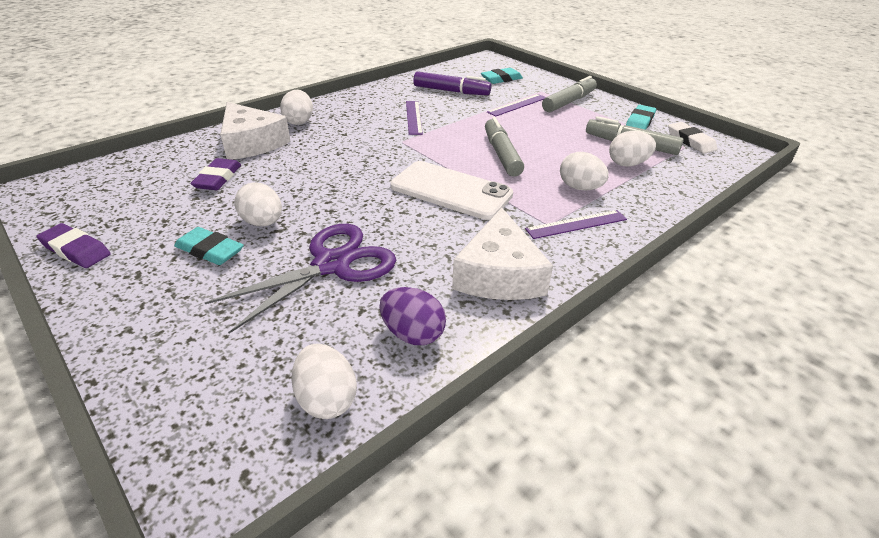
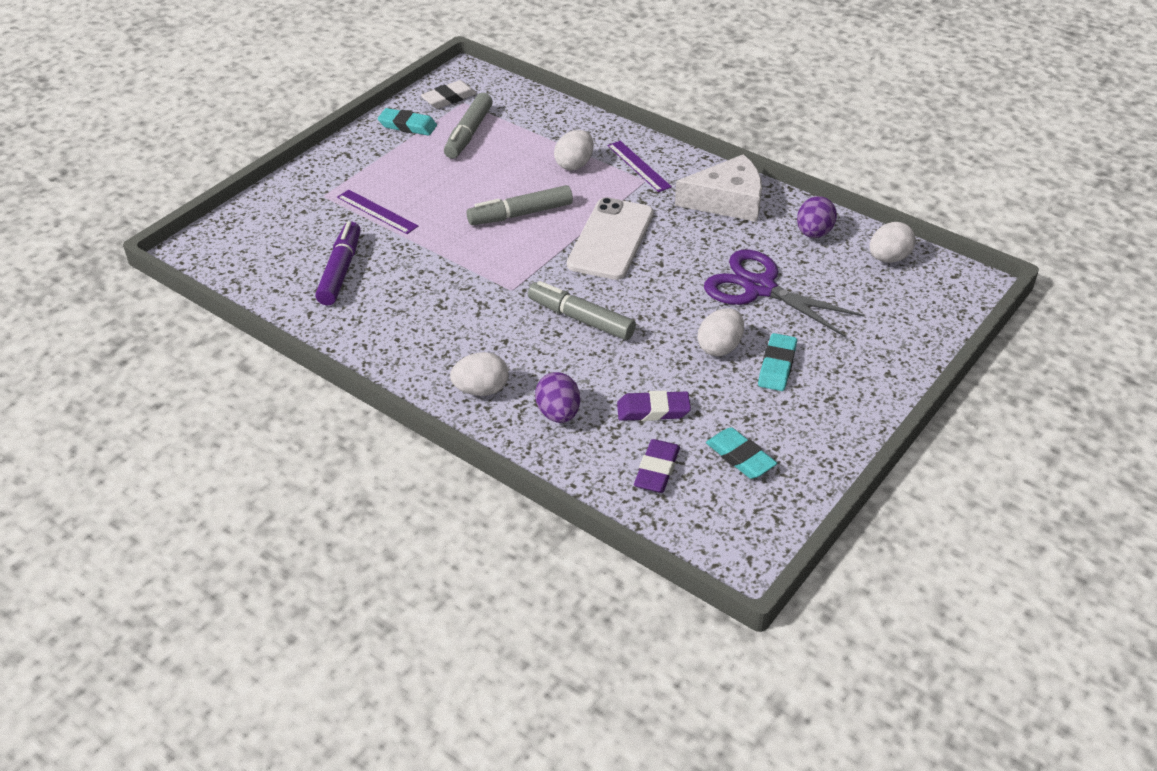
camera: 100 degrees left, 5 degrees up
(76, 250) = (821, 457): purple eraser -> purple eraser (656, 470)
(251, 143) = (558, 413): white cheese -> purple egg
(413, 117) = (438, 291): purple ruler -> none
(501, 79) = (283, 231): turquoise eraser -> turquoise eraser (740, 457)
(569, 102) = (358, 173): grey marker -> grey marker (581, 319)
(627, 164) = (514, 137): white egg -> none

